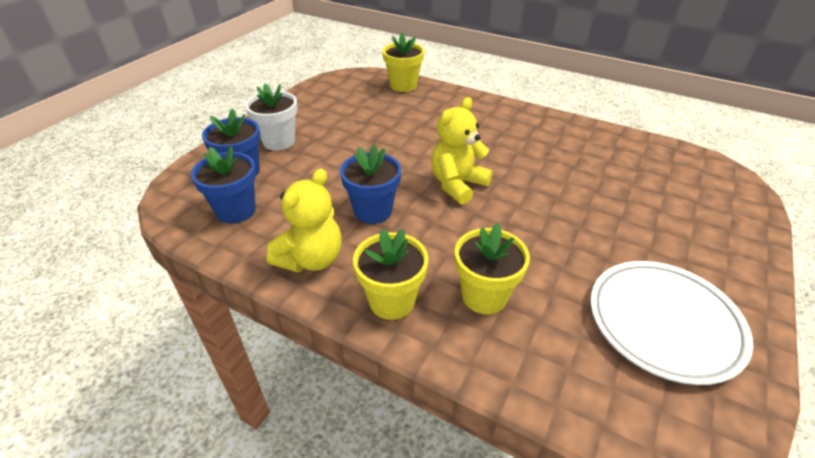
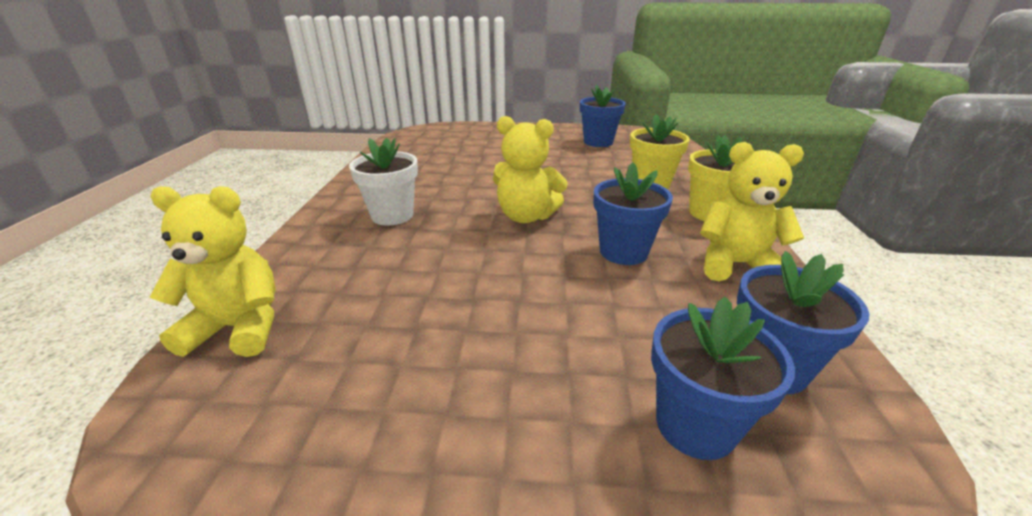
camera: 115 degrees left, 10 degrees down
(279, 141) = (558, 425): white flower pot -> white flower pot (392, 215)
(403, 85) = (239, 328): yellow flower pot -> yellow teddy bear
(663, 323) = (598, 142): white plate -> blue flower pot

